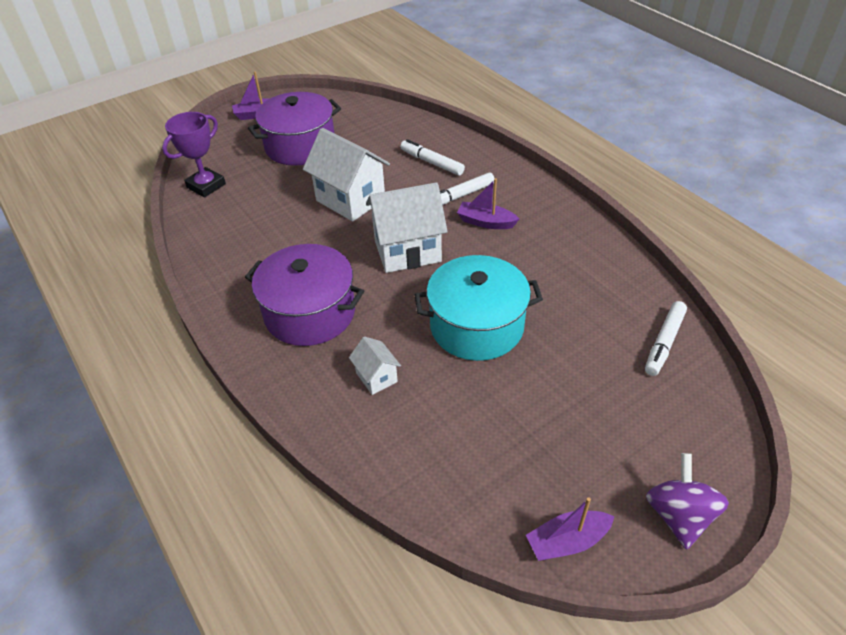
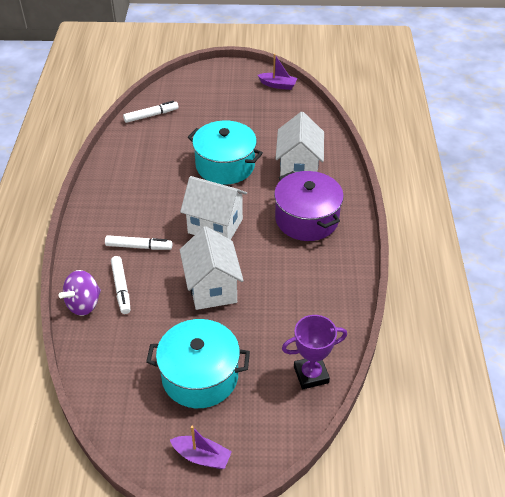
camera: 145 degrees left, 0 degrees up
(300, 146) = (200, 376): purple pot -> turquoise pot
(376, 377) = (298, 169): white house -> white house, size x2.03
(485, 222) = (147, 218): purple boat -> none
(678, 515) = (230, 73): purple spinning top -> purple spinning top (84, 304)

